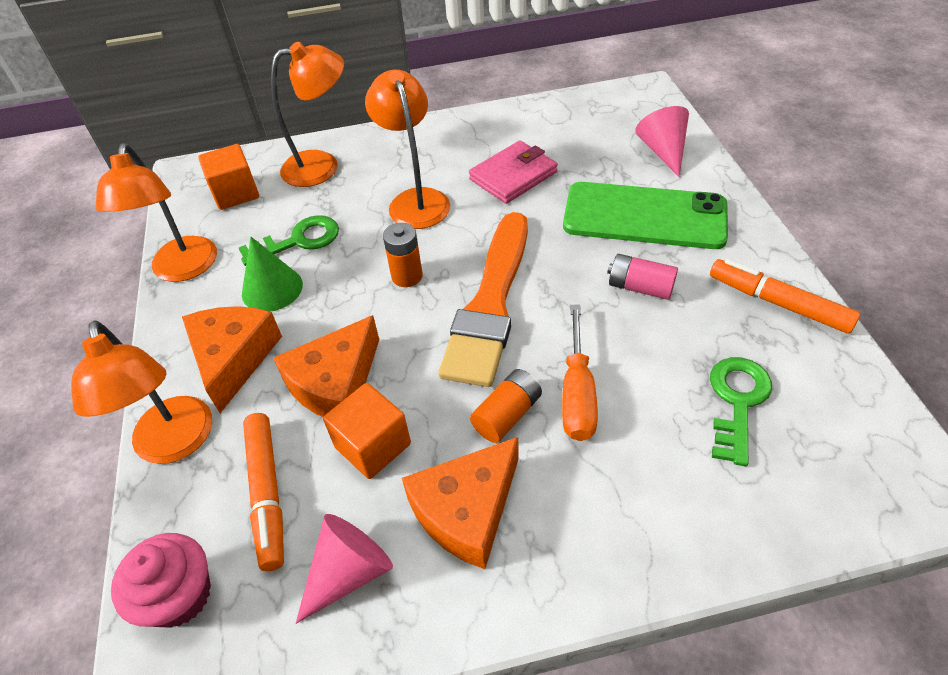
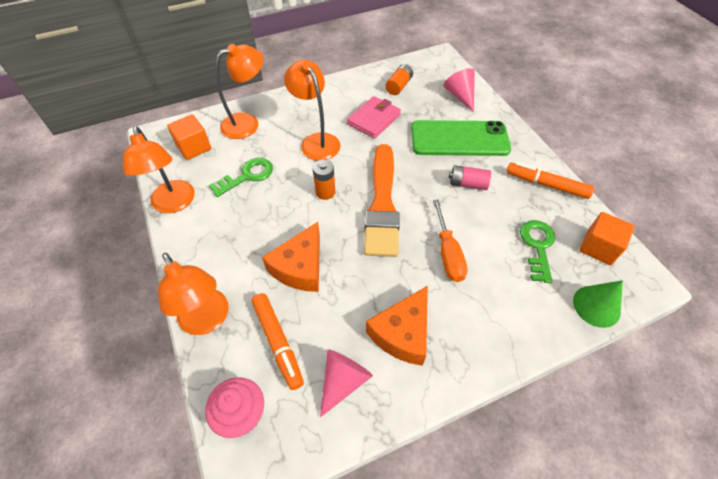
camera: 15 degrees left, 5 degrees up
(234, 358) = (228, 259): orange cheese -> none
(272, 289) = (239, 210): green cone -> green cone (596, 306)
(373, 445) = (335, 302): orange cube -> orange cube (598, 247)
(507, 415) = (410, 272): orange battery -> orange battery (398, 86)

